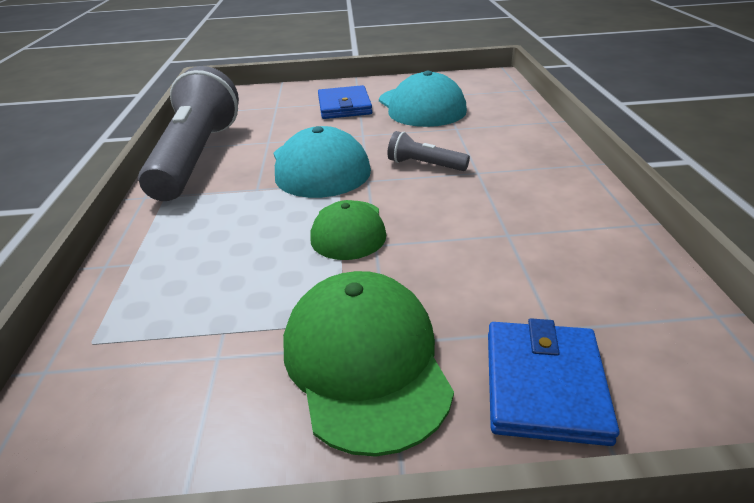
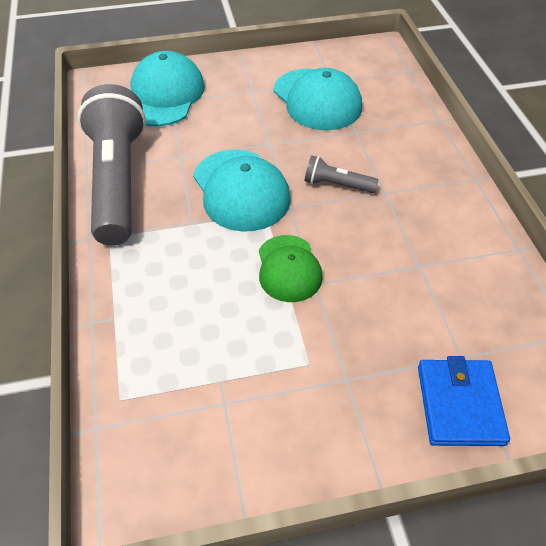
camera: 10 degrees left, 15 degrees up
(272, 103) = (164, 95): none -> turquoise cap
(344, 106) = (240, 100): blue wallet -> none
(365, 361) = (335, 397): green cap -> none

